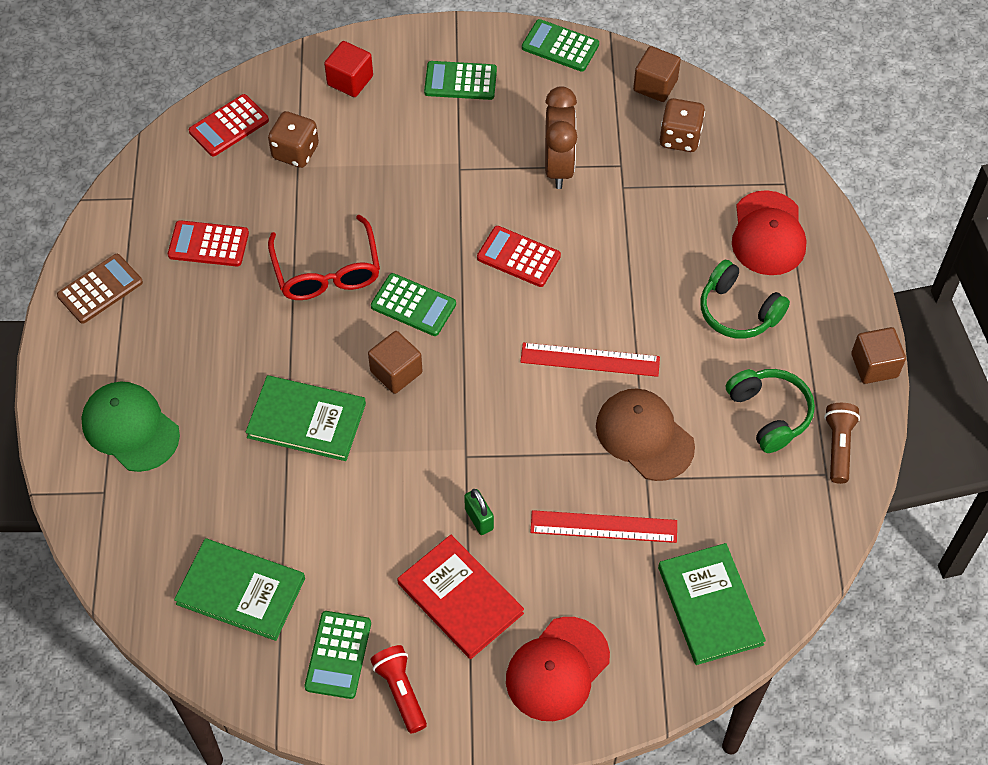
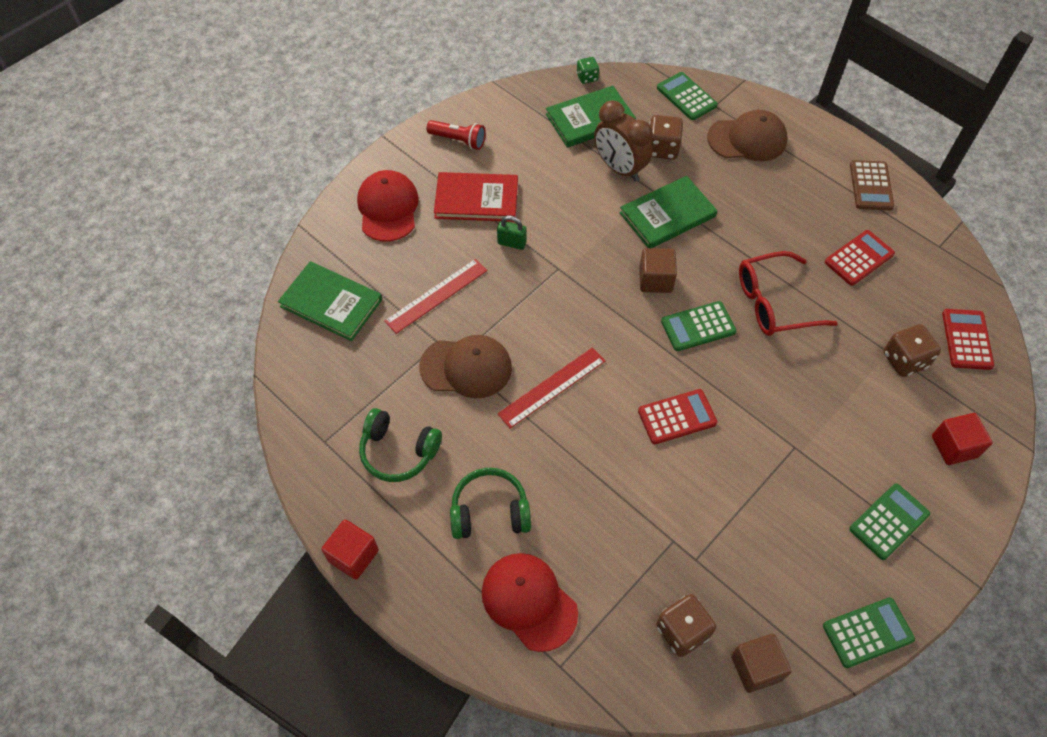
camera: 135 degrees right, 0 degrees up
(130, 428) = (747, 139): green cap -> brown cap
(176, 649) = (587, 77): none -> green dice
(219, 491) = (662, 149): none -> brown dice
(327, 270) = (775, 303): red glasses -> red glasses turned 45 degrees counterclockwise
(338, 655) = (508, 131): green calculator -> green calculator (686, 97)
(559, 166) = (735, 514): brown clock -> brown clock (619, 168)
(838, 446) = (331, 468): brown flashlight -> none
(874, 365) = (353, 555): brown cube -> red cube

